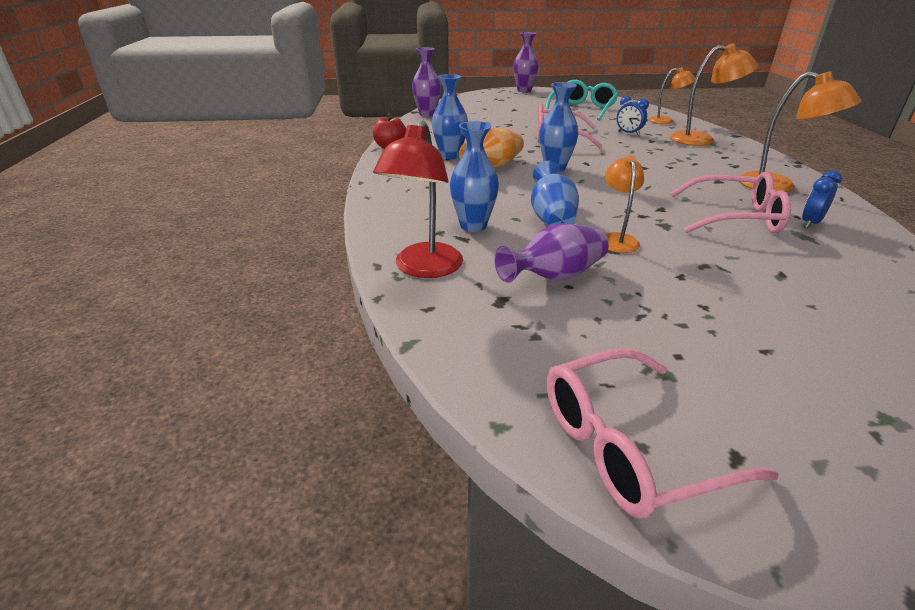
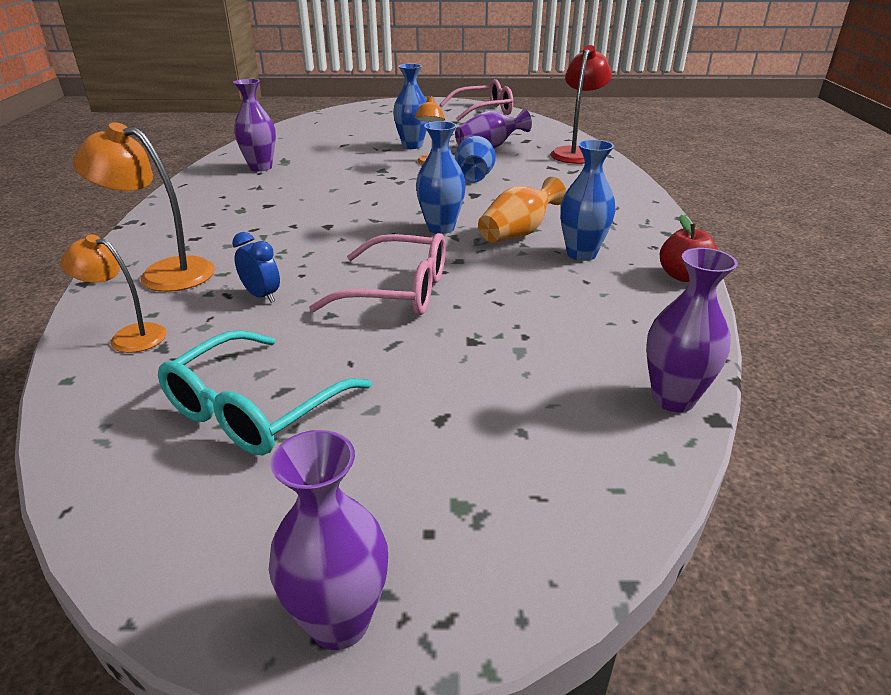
camera: 175 degrees left, 0 degrees up
(473, 226) = (543, 174): blue vase -> blue vase (412, 146)
(735, 217) = (315, 173): pink glasses -> none
(778, 186) = (217, 197): orange lamp -> none
(810, 223) = (261, 167): blue clock -> purple vase

